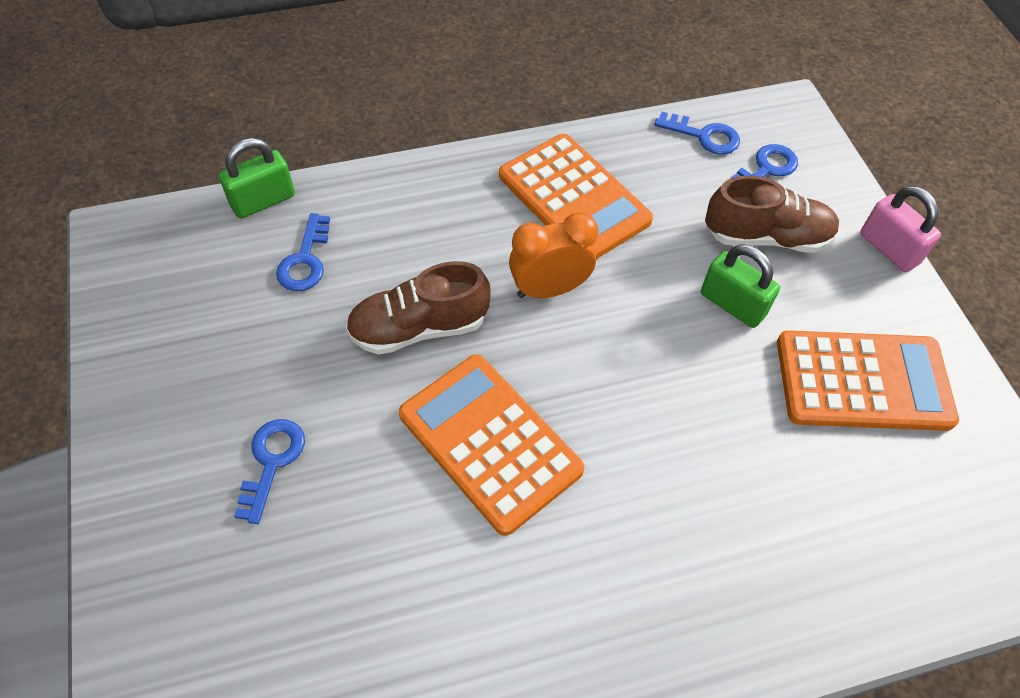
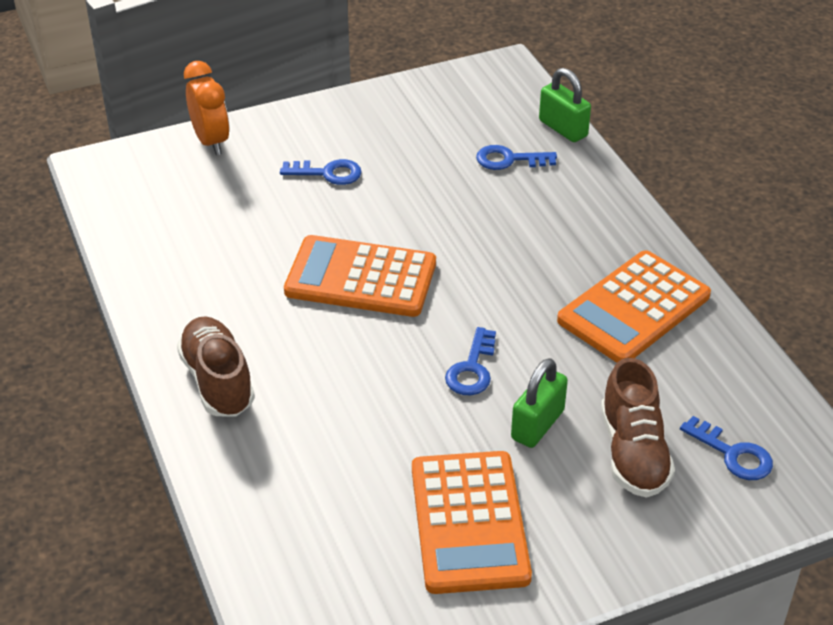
camera: 85 degrees right, 15 degrees down
(419, 328) = (459, 228): brown shoe -> brown shoe (218, 381)
(490, 442) = (361, 278): orange calculator -> orange calculator turned 120 degrees counterclockwise
(549, 289) = (520, 299): orange clock -> orange clock (211, 141)
(704, 136) = (762, 403): blue key -> blue key (472, 369)
(889, 248) = (652, 559): pink padlock -> none

